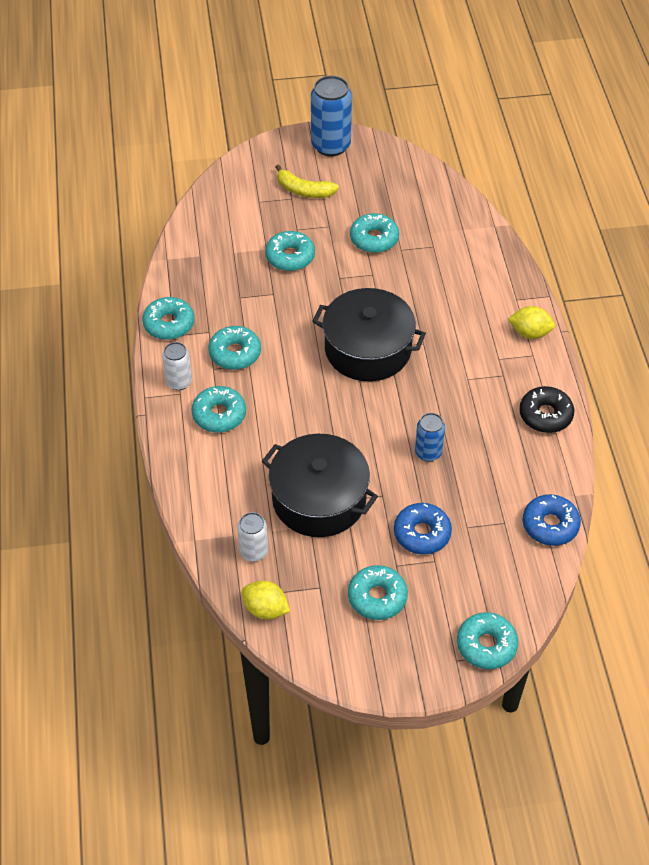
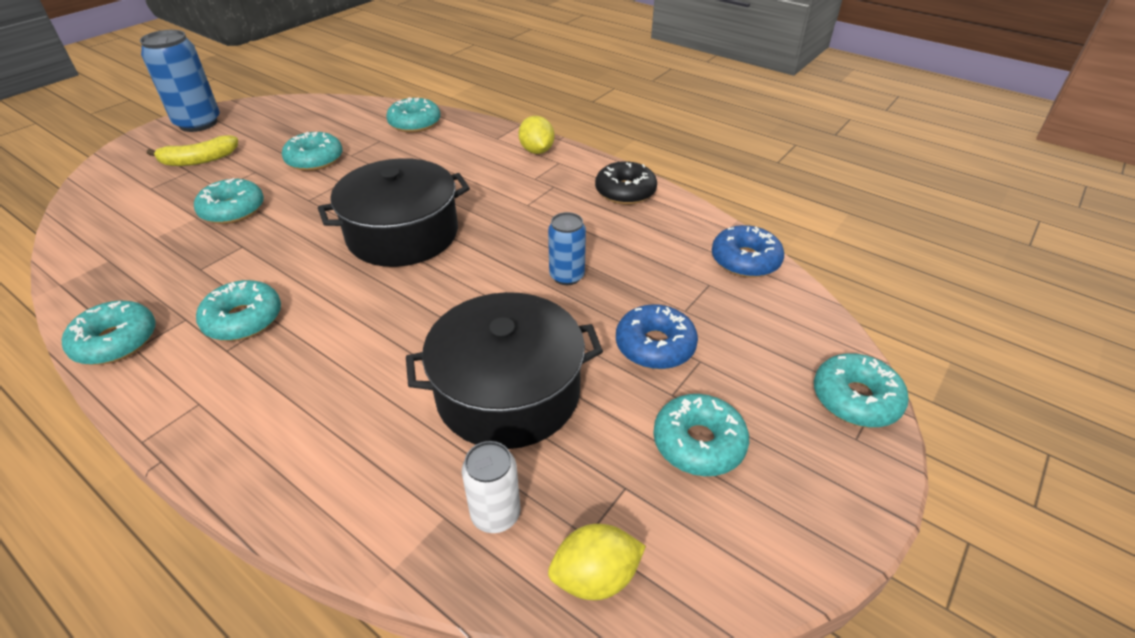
camera: 45 degrees left, 10 degrees down
(179, 382) = (186, 392): white can -> none
(219, 415) = (281, 391): turquoise donut -> turquoise donut (415, 123)
(530, 333) = (537, 151): yellow lemon -> yellow lemon turned 75 degrees counterclockwise

